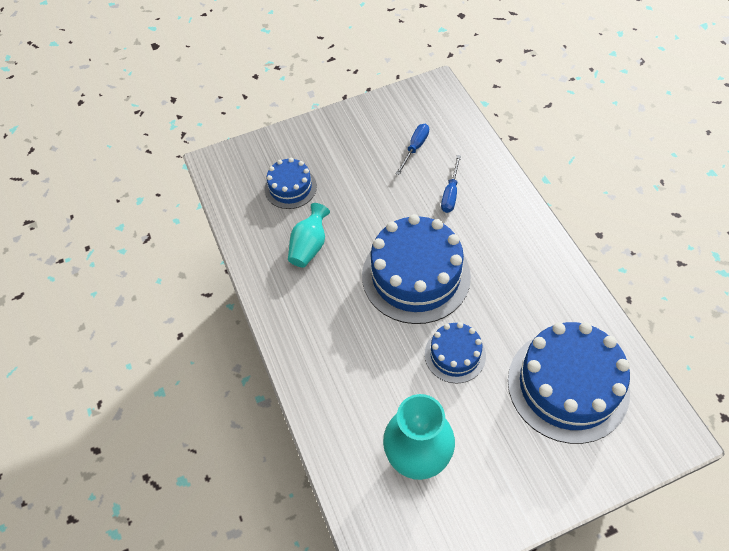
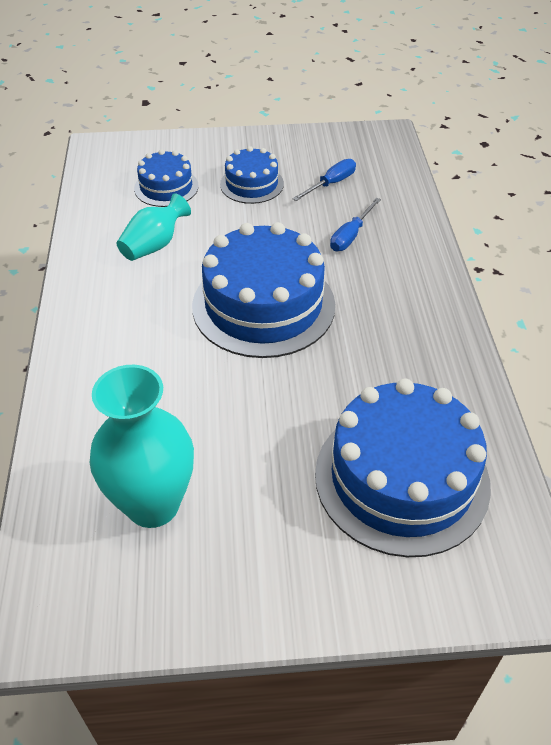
camera: 15 degrees right, 10 degrees down
(455, 355) = (267, 400): blue cake -> blue cake (252, 184)

